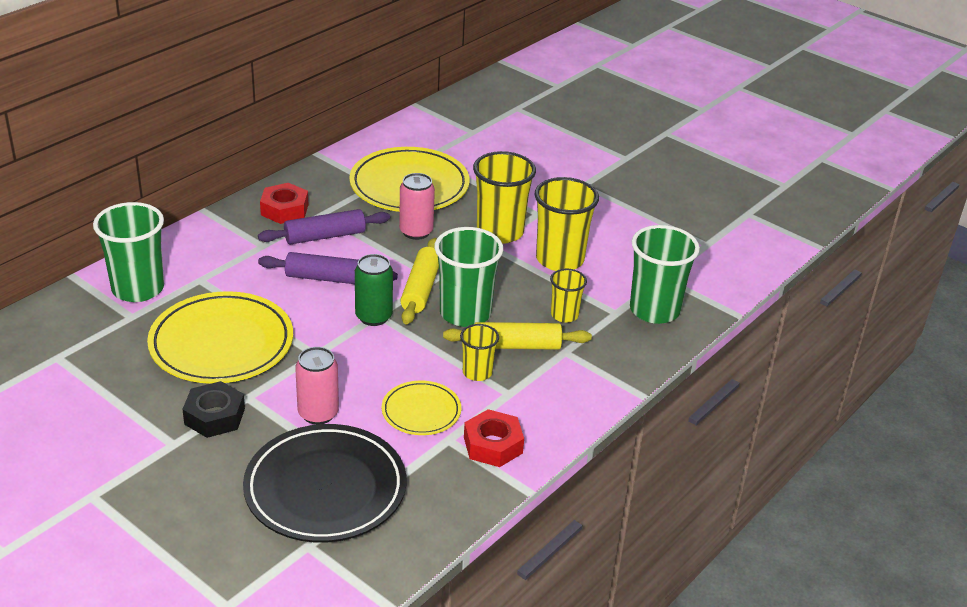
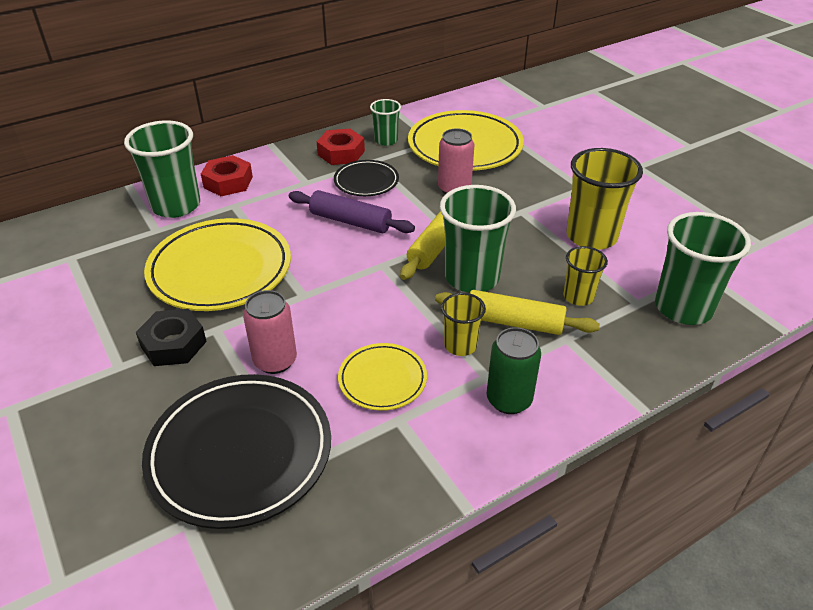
camera: 20 degrees right, 5 degrees up
(325, 190) = (386, 140): none -> green cup
(325, 236) = (366, 181): purple rolling pin -> black plate
(373, 316) = (377, 266): green can -> green can (509, 400)
(493, 445) = (446, 437): red nut -> red nut (228, 182)
(500, 232) = (537, 200): yellow cup -> none

